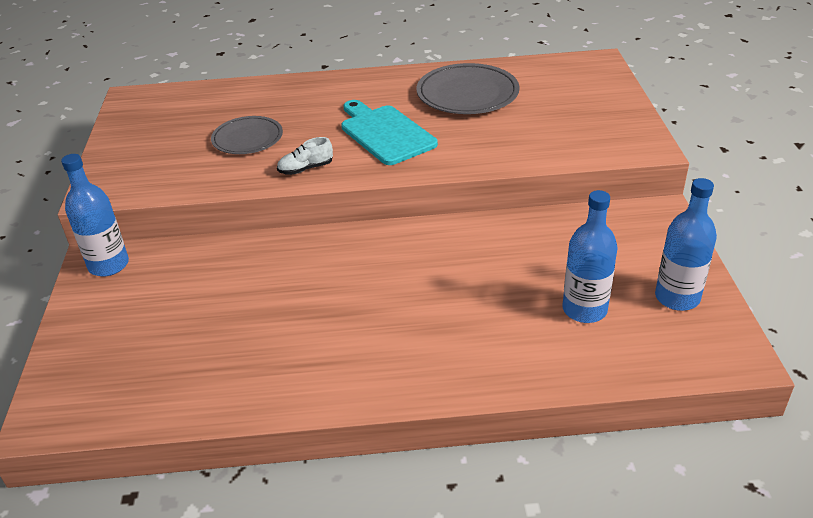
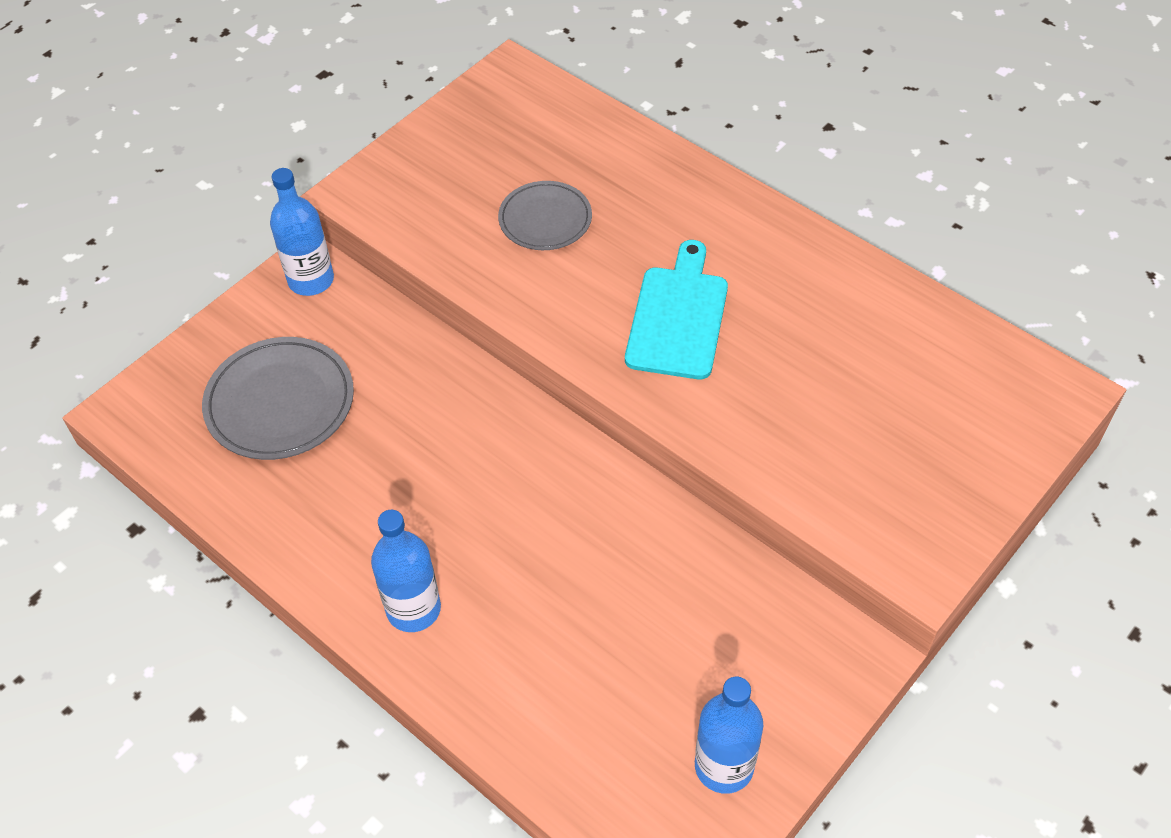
camera: 45 degrees right, 15 degrees up
(306, 169) = (548, 307): white shoe -> none
(467, 94) = (837, 325): grey plate -> grey plate (280, 402)
(584, 309) = (620, 694): blue bottle -> blue bottle (413, 609)

